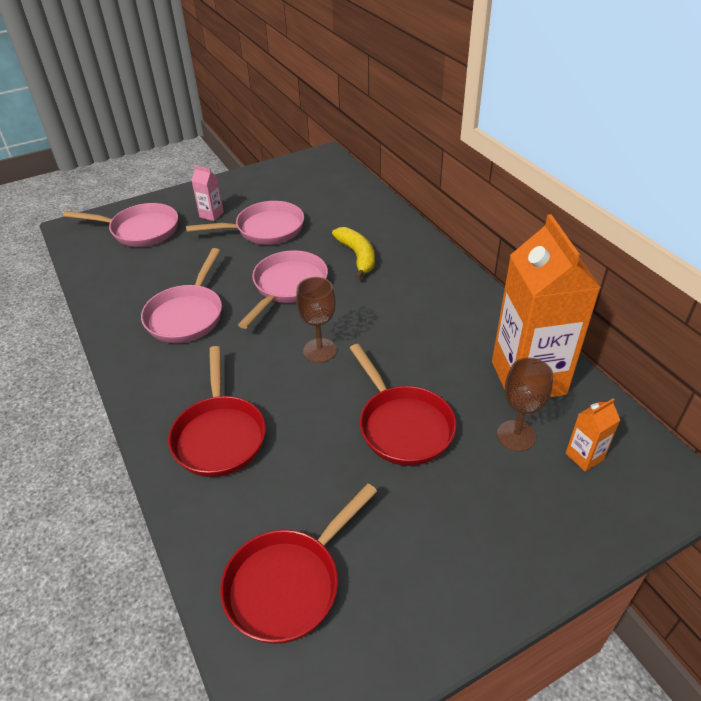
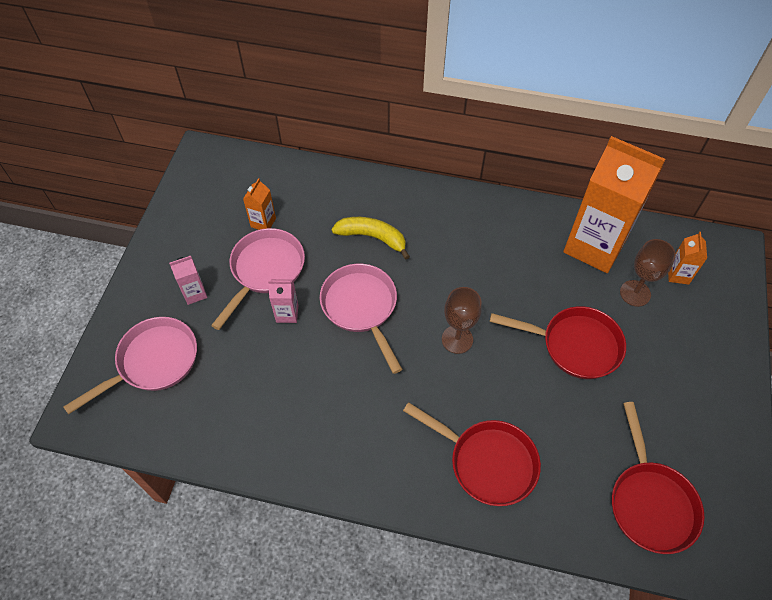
camera: 50 degrees left, 15 degrees up
(187, 315) = (324, 400): pink pan -> none
(241, 258) = (287, 313): none -> pink carton
(303, 206) = (263, 222): none -> orange carton

